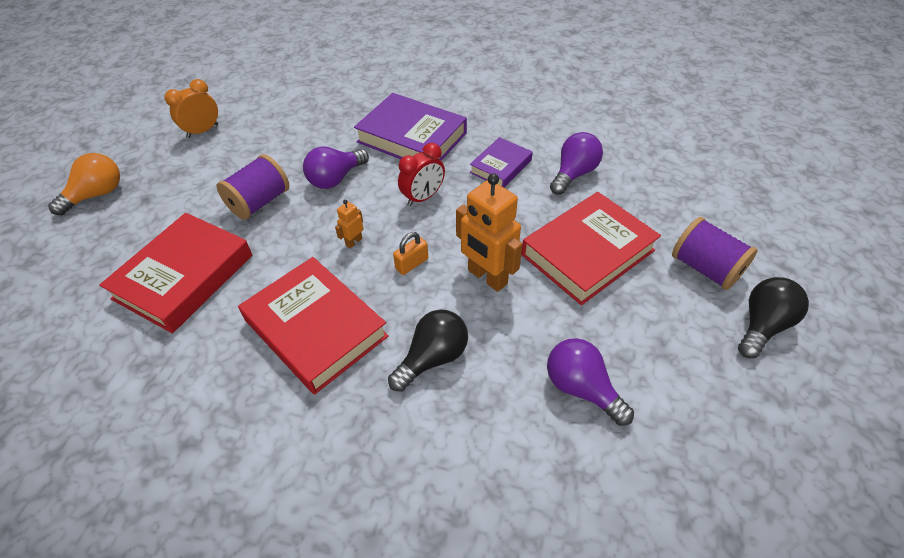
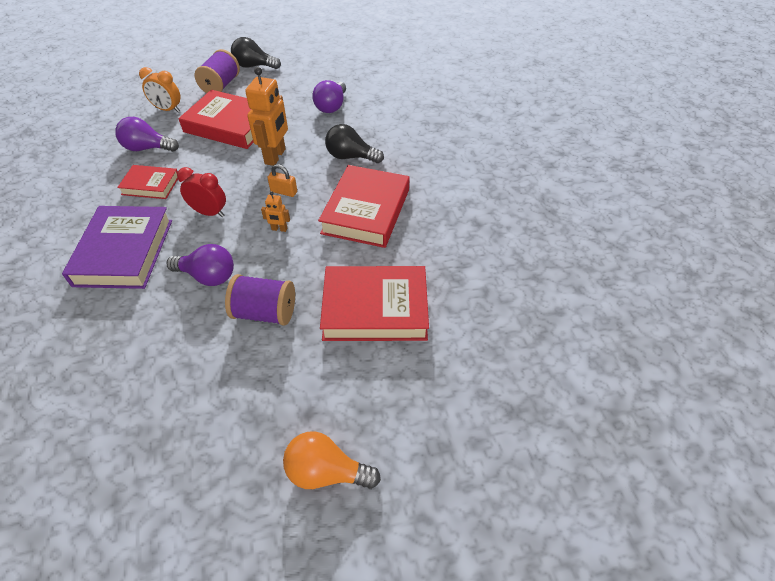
camera: 120 degrees left, 0 degrees up
(203, 131) = (166, 449): orange clock -> orange clock (167, 110)
(500, 166) = (151, 185): purple book -> red book

